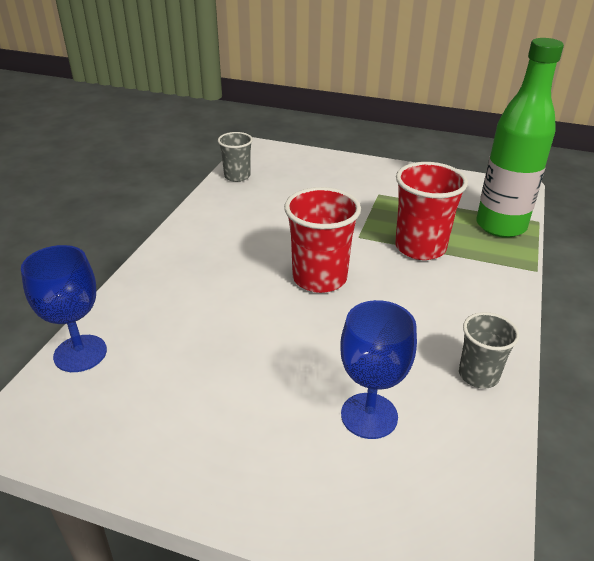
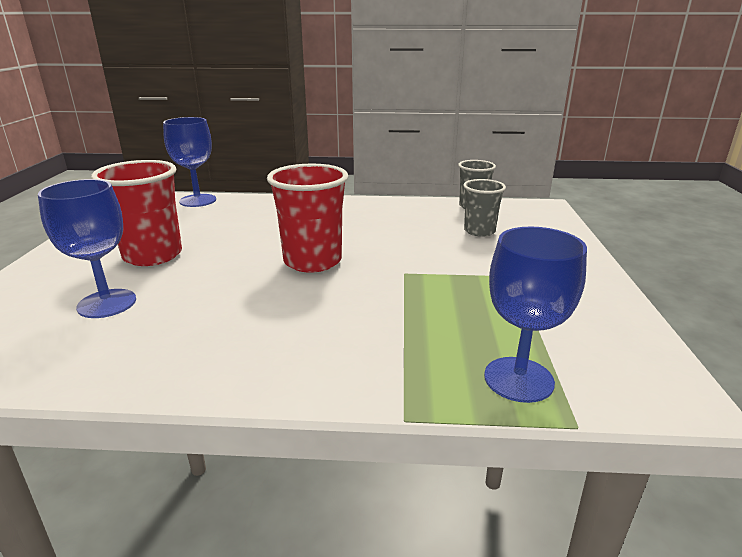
camera: 75 degrees right, 10 degrees down
(420, 247) = (405, 312): red cup -> red cup (153, 255)
(478, 375) = (152, 364): grey cup -> grey cup (479, 231)
(500, 226) = (518, 379): green bottle -> blue goblet

